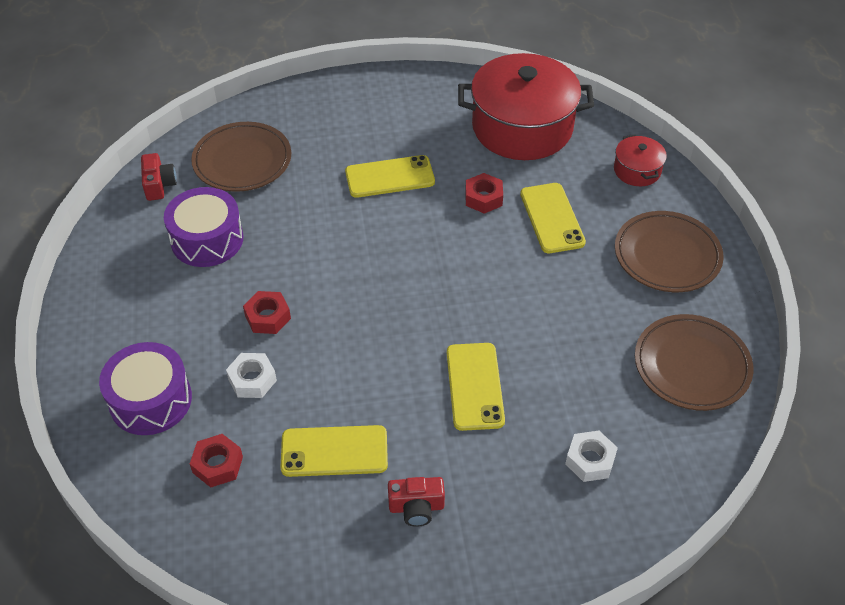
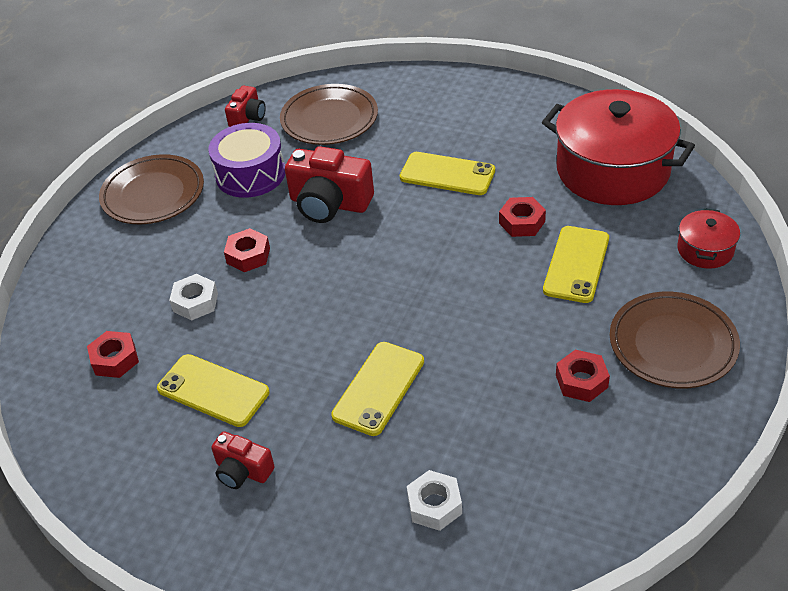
camera: 35 degrees right, 5 degrees down
(150, 400) = (107, 286): purple drum -> none
(305, 241) = (329, 203): none -> red camera
(624, 312) = (581, 381): none -> red nut
(691, 366) = (613, 463): brown plate -> brown plate (153, 194)

